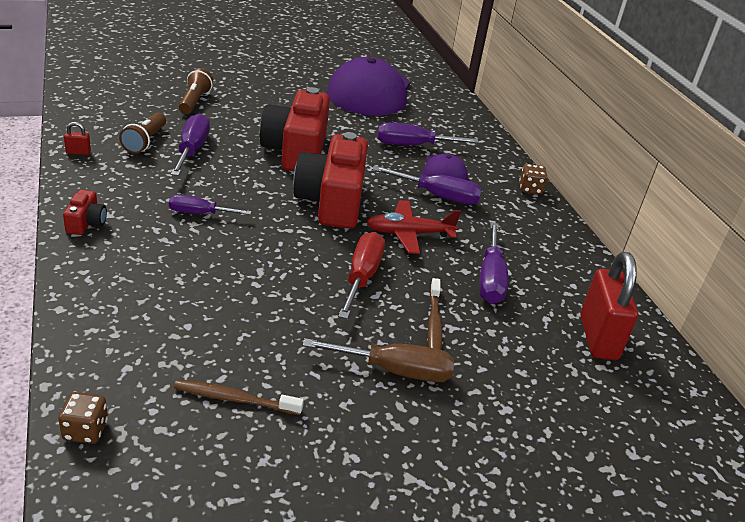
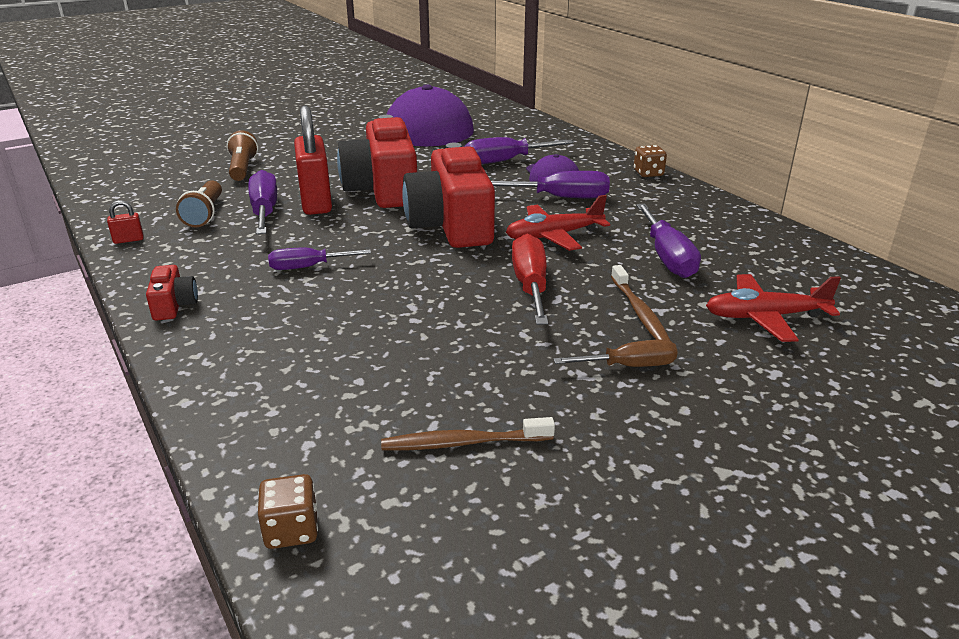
camera: 10 degrees left, 5 degrees down
(395, 371) = (629, 366): brown screwdriver -> brown screwdriver, size x0.66
(533, 357) = (765, 317): none -> red plane
(598, 337) = (814, 283): red padlock -> red padlock (316, 202)

